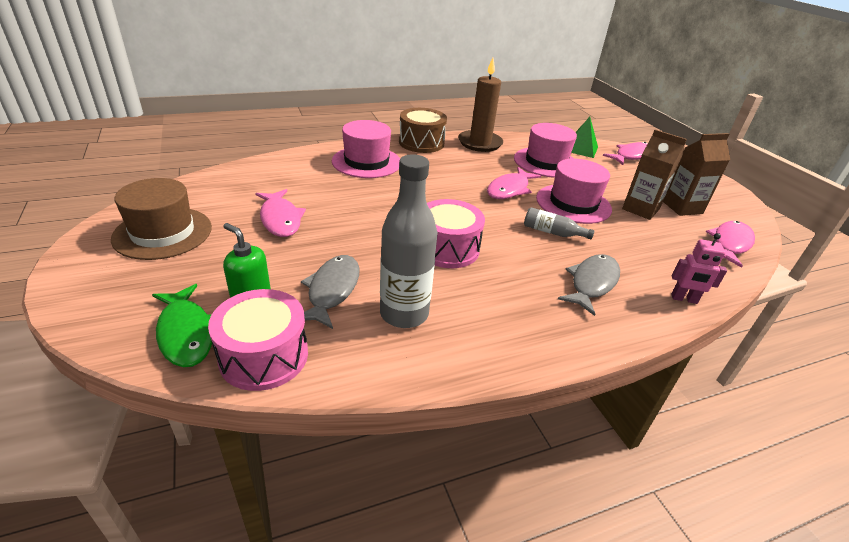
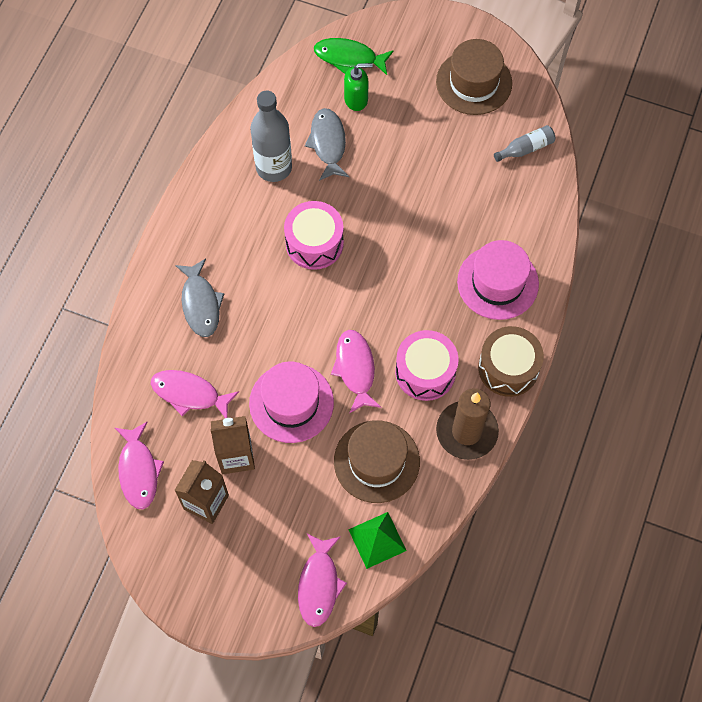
camera: 135 degrees right, 30 degrees up
(264, 356) = (300, 83): pink drum -> pink drum (425, 372)
(280, 219) = (440, 159): pink fish -> pink fish (189, 394)
(332, 290) = (328, 143): grey fish -> grey fish turned 150 degrees counterclockwise
(546, 162) = (376, 461): pink hat -> brown hat
(552, 232) = (270, 339): grey bottle -> grey bottle (526, 148)
(684, 299) = (135, 347): pink robot -> none

